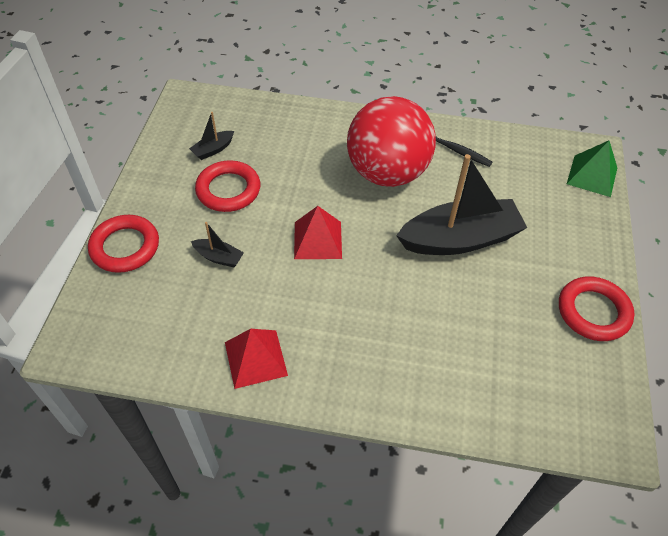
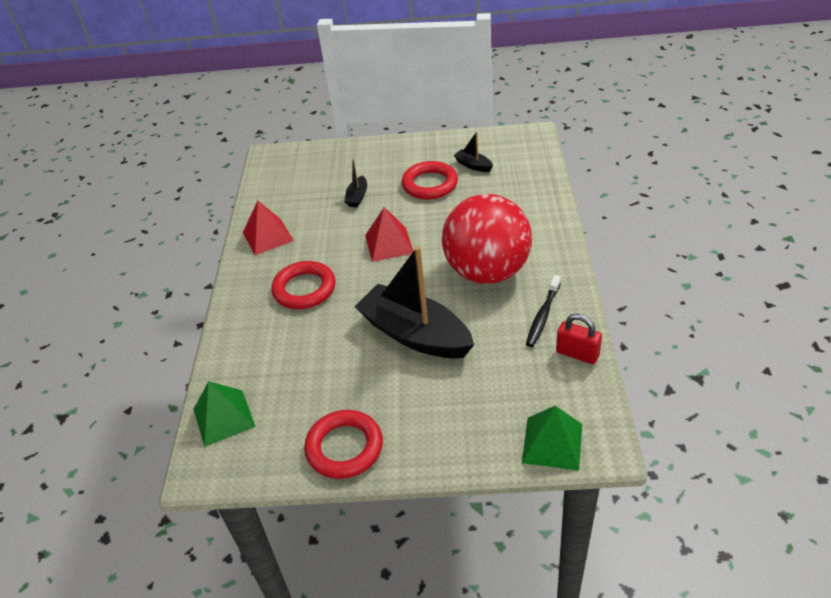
camera: 85 degrees right, 10 degrees down
(125, 247) = (356, 153): red ring -> red ring (304, 289)
(460, 239) = (415, 334): black boat -> black boat turned 150 degrees clockwise
(502, 140) = (577, 354): none -> red padlock
(550, 417) = (224, 417): none -> green pyramid

